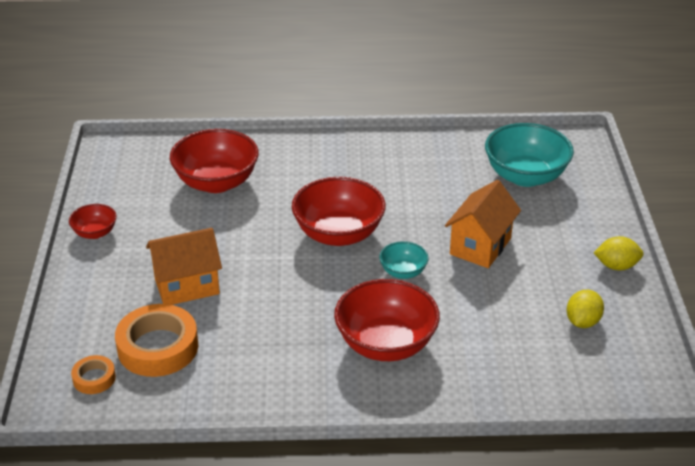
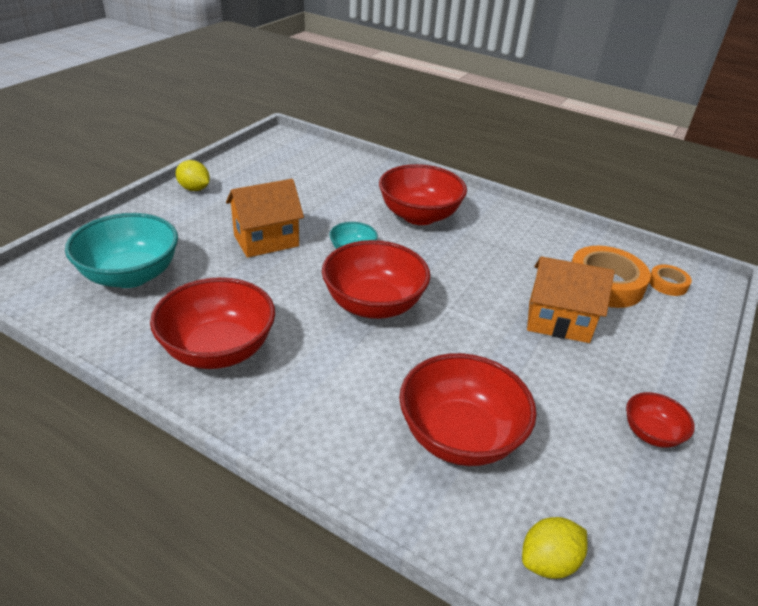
camera: 150 degrees left, 0 degrees up
(402, 163) = (218, 350): none -> red bowl
(582, 322) = (272, 175): yellow lemon -> yellow lemon (548, 561)

